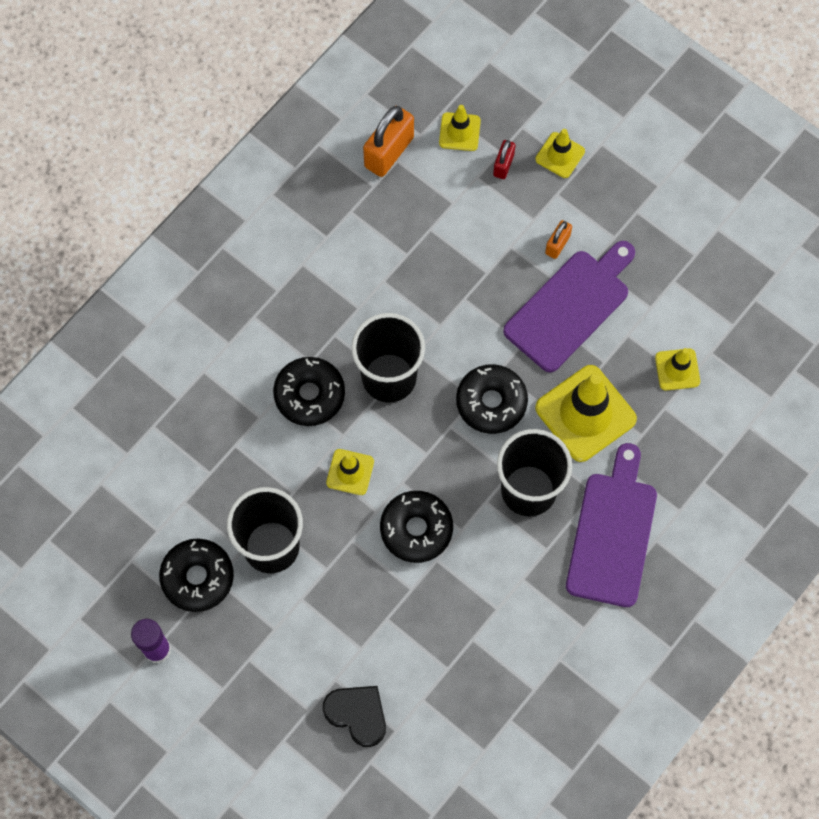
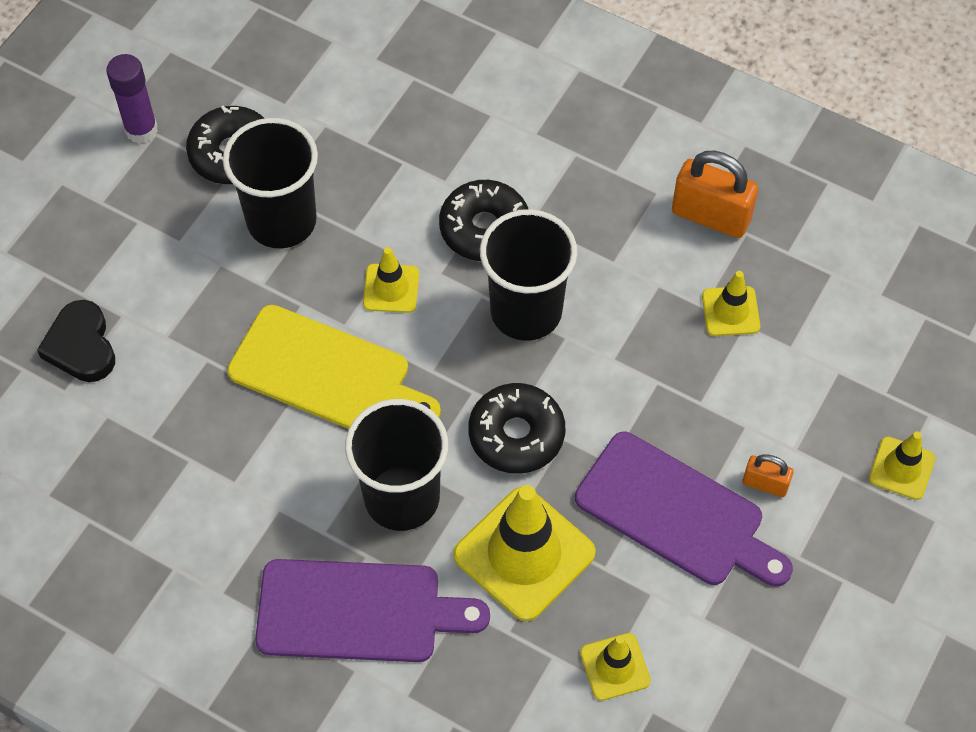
camera: 80 degrees right, 10 degrees down
(357, 714) = (81, 346): black heart -> black heart turned 135 degrees clockwise
(389, 152) = (842, 262): orange padlock -> orange padlock (710, 216)
(416, 529) = (327, 374): black donut -> yellow cutting board
(459, 132) = (897, 339): yellow traffic cone -> yellow traffic cone (730, 311)
(503, 165) = (864, 400): red padlock -> none

